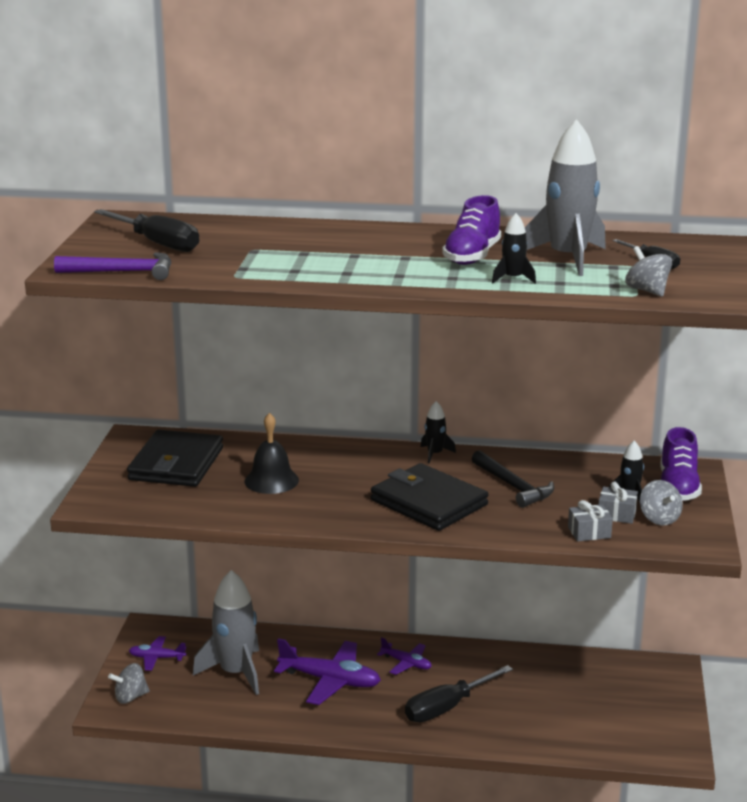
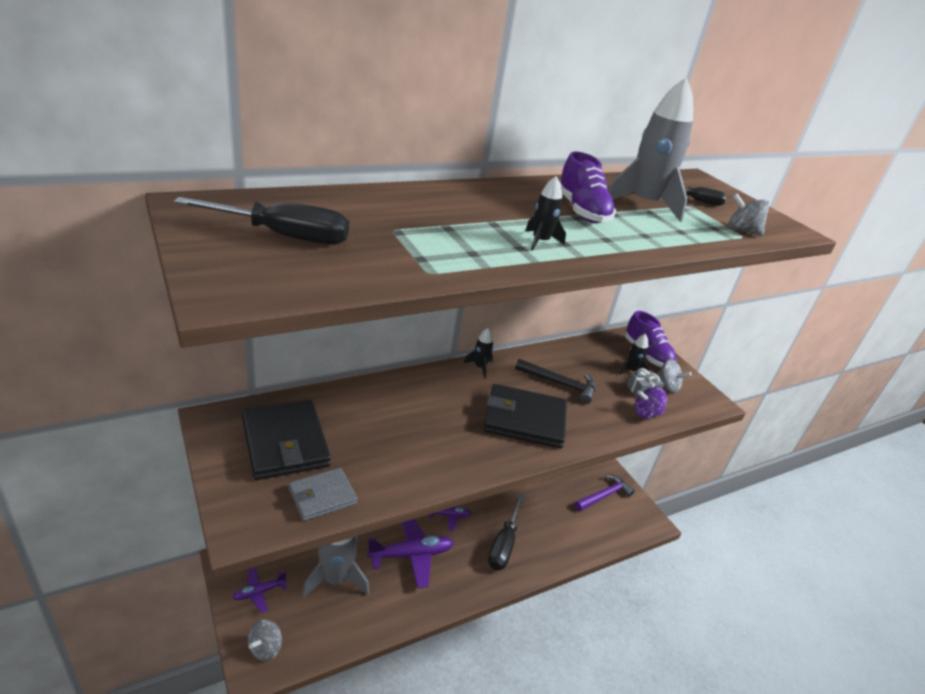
camera: 40 degrees left, 10 degrees up
(122, 272) = (299, 289): purple hammer -> purple hammer (604, 495)
(170, 503) = (322, 496): none -> grey wallet
(271, 480) = (387, 435): black bell -> none
(513, 279) = (647, 233): black rocket -> black rocket (540, 241)
(589, 532) = (646, 413): grey gift -> purple spinning top

